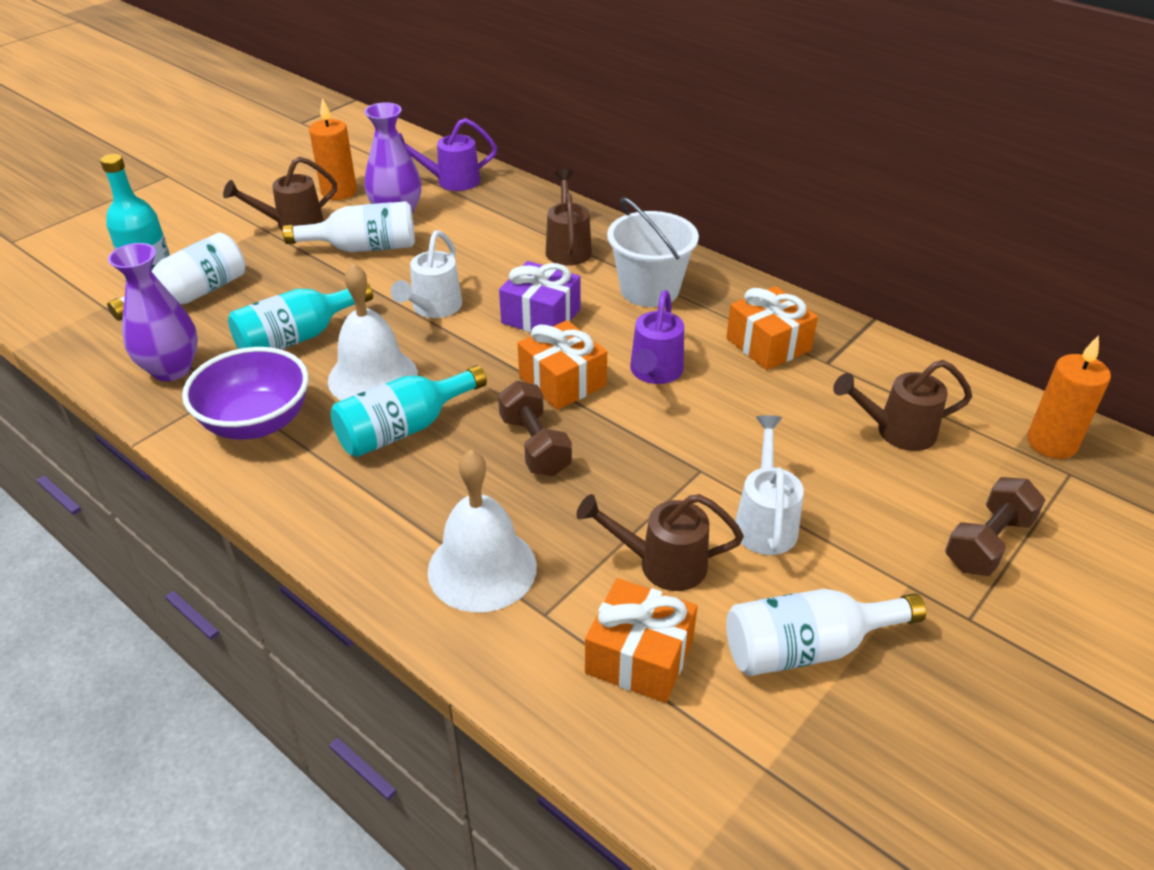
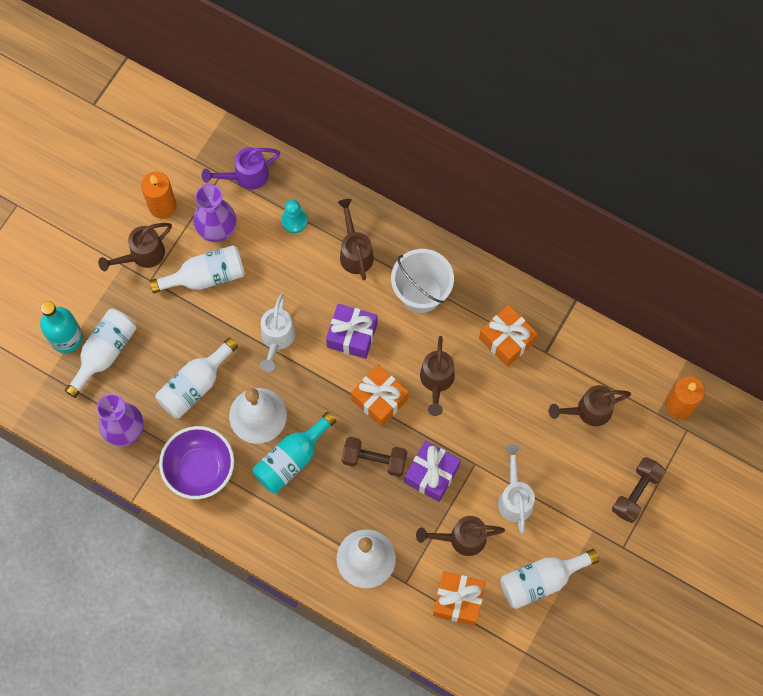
camera: 10 degrees left, 30 degrees up
(297, 338) = (195, 385): turquoise bottle -> white bottle
(497, 217) = (294, 221): none -> turquoise pawn
(535, 445) = (374, 460): brown dumbbell -> brown dumbbell turned 45 degrees counterclockwise
(625, 474) = (431, 474): none -> purple gift
(654, 373) = (436, 381): purple watering can -> brown watering can

